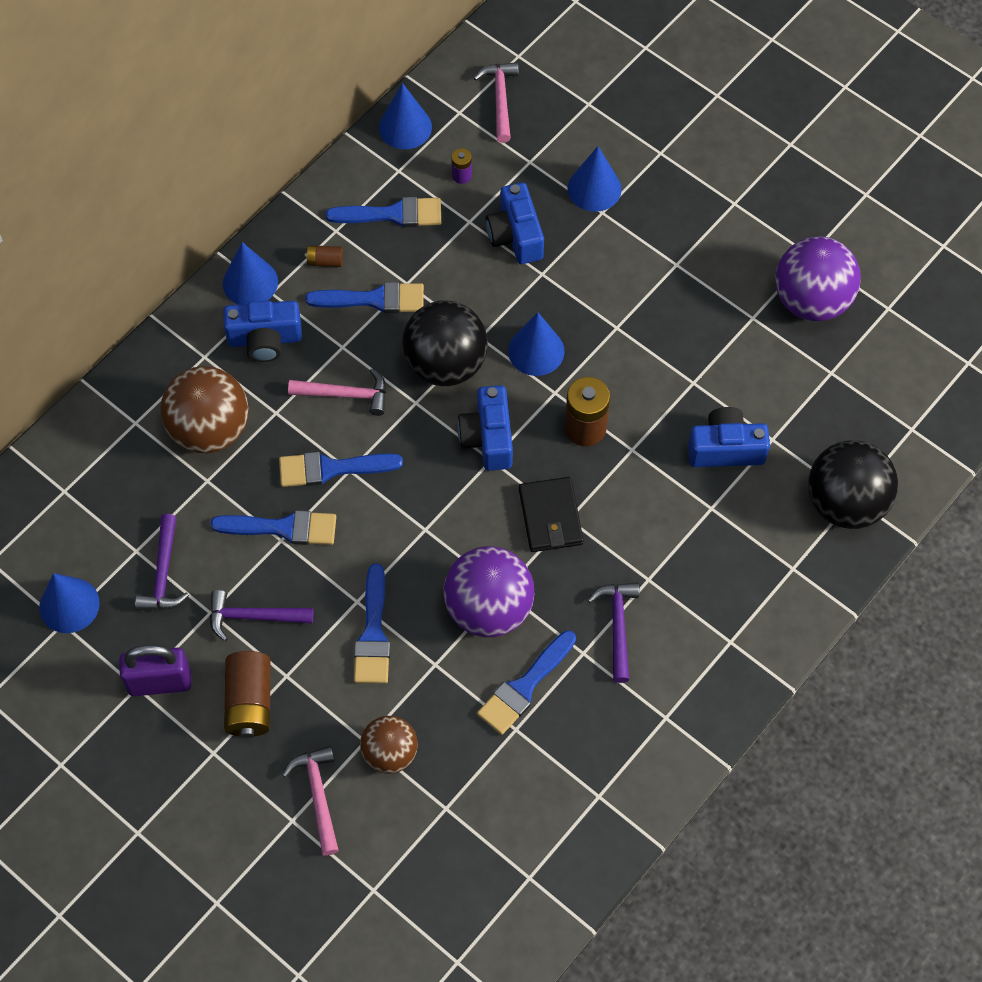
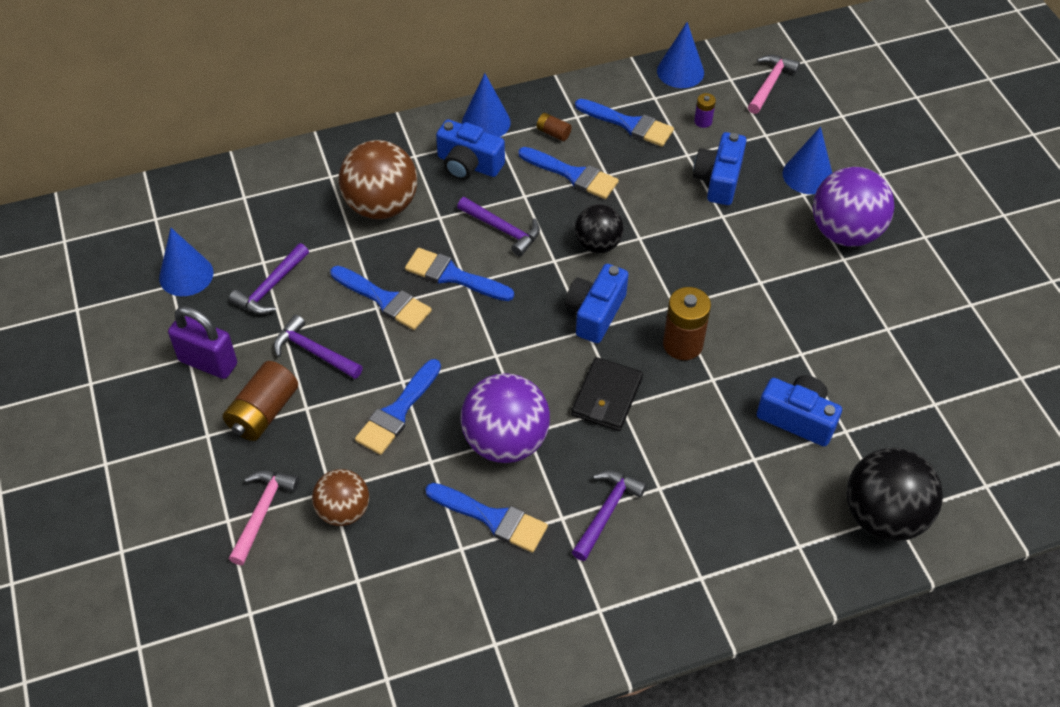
camera: 30 degrees right, 10 degrees down
(346, 394) = (503, 230): pink hammer -> purple hammer
(445, 364) = (597, 244): black ball -> black ball, size x0.62
(524, 687) = (492, 518): blue brush -> blue brush turned 135 degrees counterclockwise
(536, 351) = (679, 268): blue cone -> none
(811, 300) = (950, 339): purple ball -> purple ball (845, 232)

